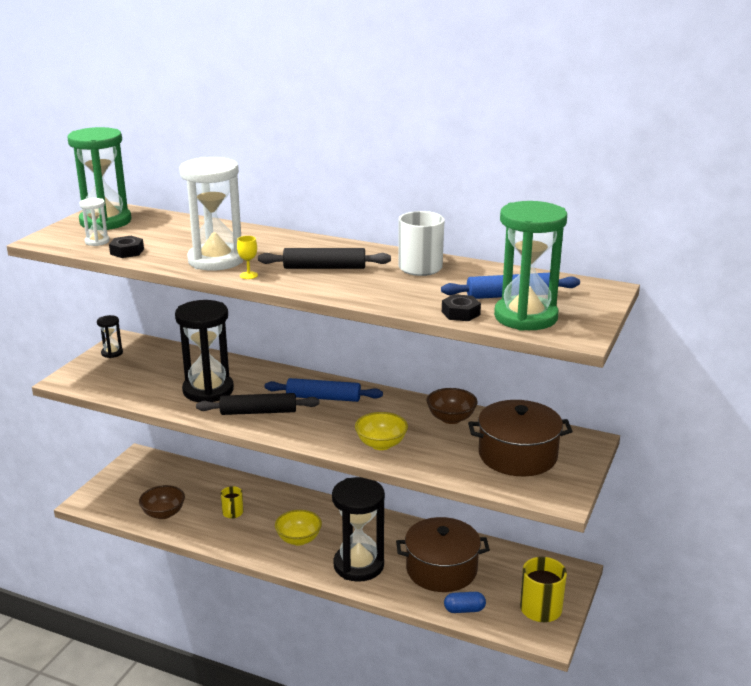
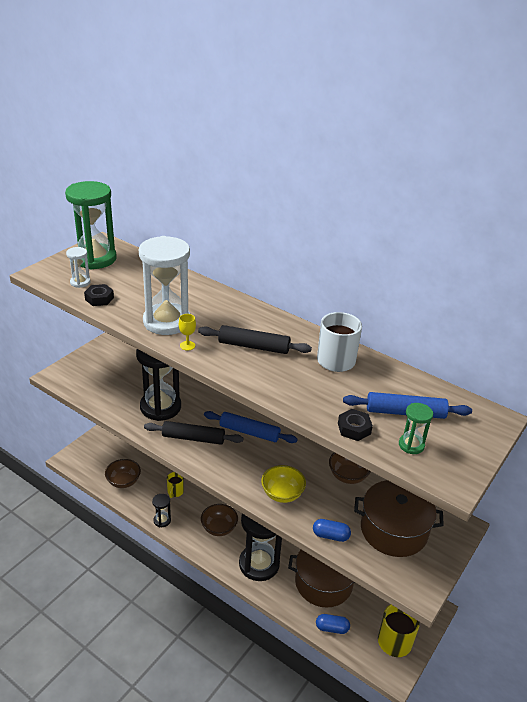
camera: 10 degrees right, 10 degrees up
(112, 353) = (98, 353): black hourglass -> black hourglass (162, 520)
(298, 539) = (219, 528): yellow bowl -> brown bowl
(449, 470) = (330, 536): none -> blue capsule
(525, 317) = (411, 445): green hourglass -> green hourglass, size x0.45

